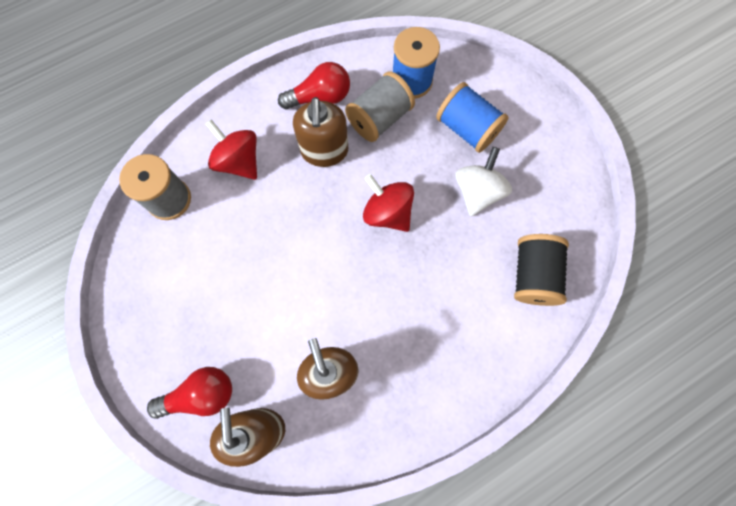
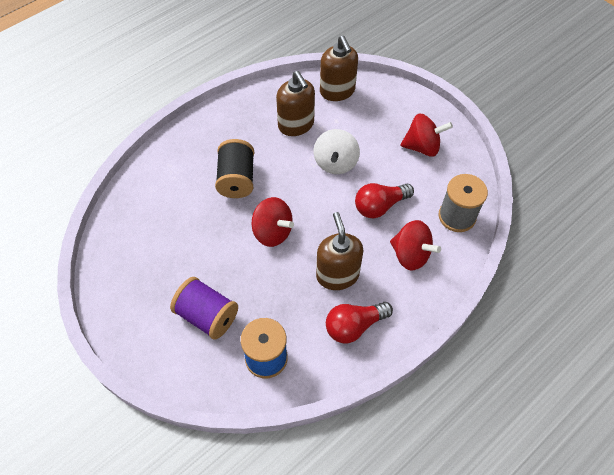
camera: 170 degrees right, 15 degrees down
(171, 306) = (422, 147): none -> red spinning top
(201, 395) = (381, 103): red light bulb -> red light bulb (380, 206)
(379, 118) = (292, 313): grey spool -> none
(467, 129) = (207, 316): blue spool -> purple spool
(477, 192) = (196, 259): white spinning top -> white spinning top (335, 163)
(533, 275) = (150, 203): black spool -> black spool (236, 179)

